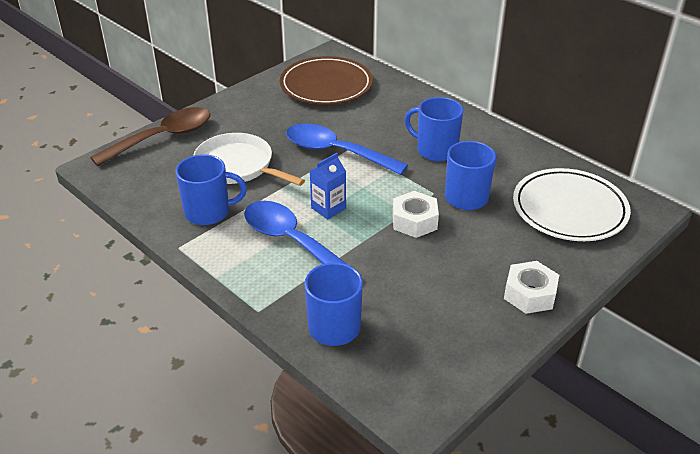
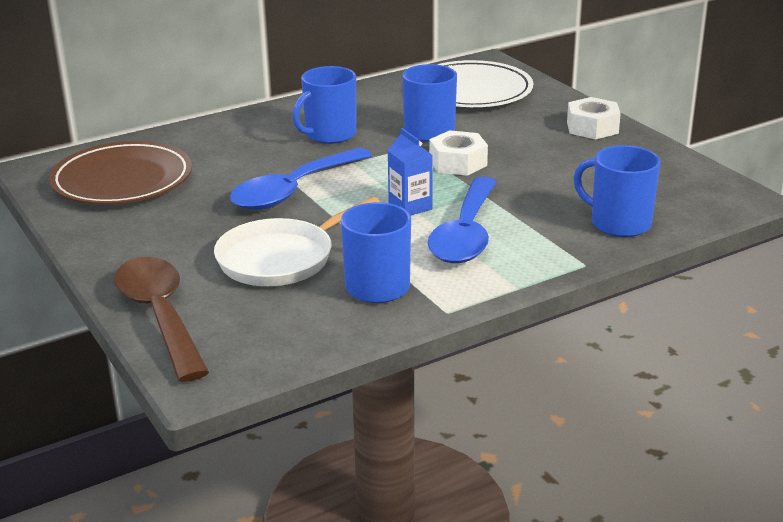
camera: 75 degrees left, 10 degrees down
(292, 242) = (466, 234): blue spoon -> blue spoon turned 45 degrees counterclockwise

